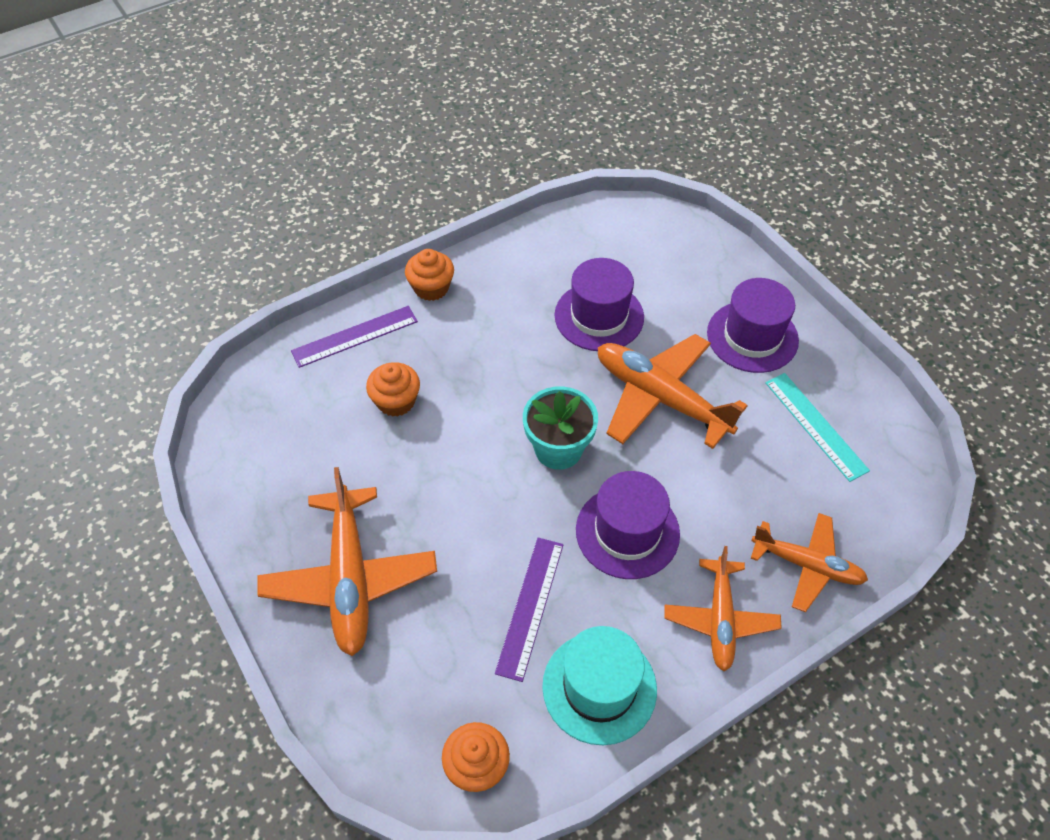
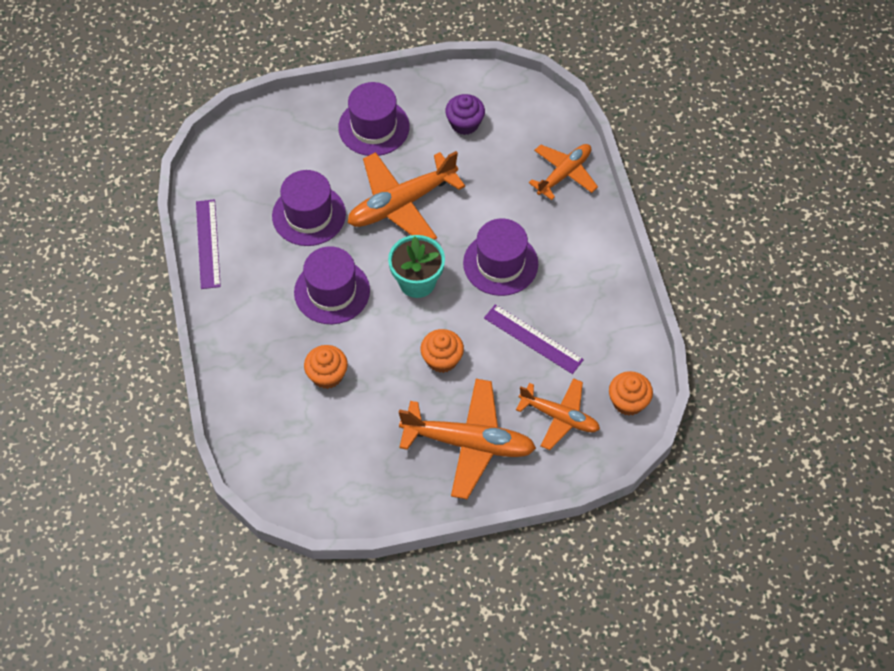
camera: 70 degrees left, 5 degrees up
(355, 336) = (248, 388): purple ruler -> purple ruler (208, 243)
(431, 288) = (223, 320): orange cupcake -> orange cupcake (442, 359)
(508, 370) = (332, 291): none -> purple hat
(599, 687) = (602, 318): turquoise hat -> none
(720, 619) = (582, 236): orange plane -> orange plane (559, 417)
(815, 426) = (465, 123): turquoise ruler -> purple cupcake

